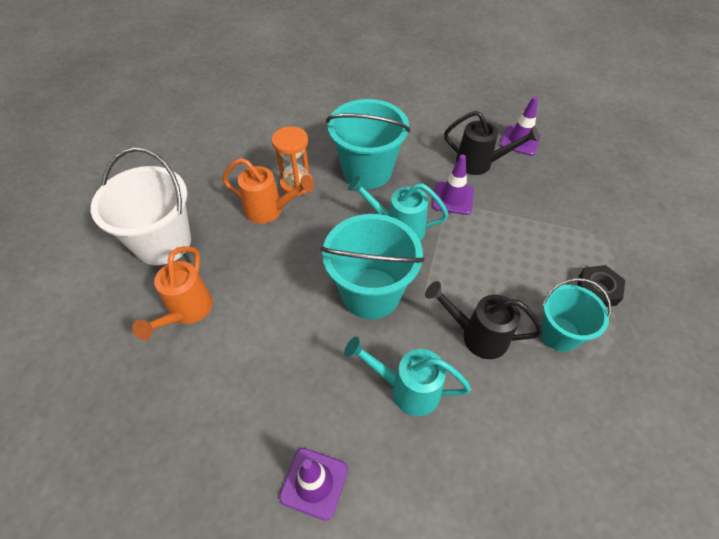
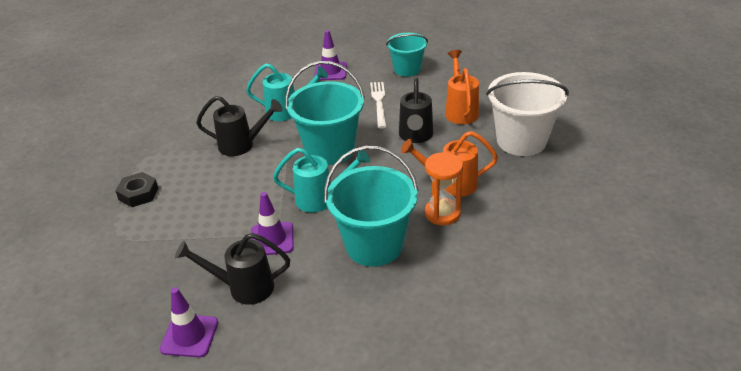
camera: 165 degrees right, 15 degrees down
(266, 283) = (415, 137): none -> black watering can
(276, 365) = (379, 102): none -> white fork
(559, 333) = (178, 159): turquoise bucket -> turquoise bucket (407, 69)

